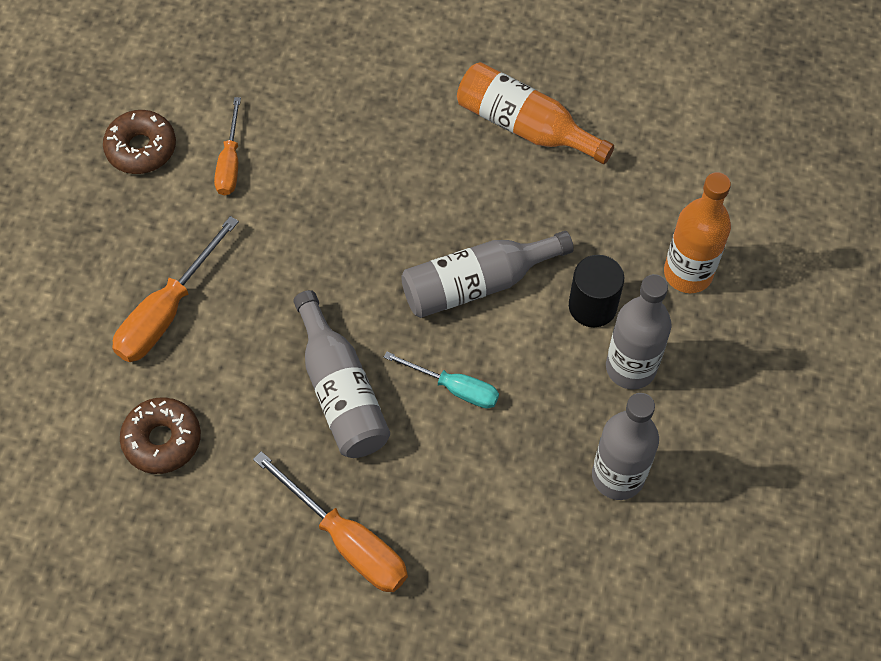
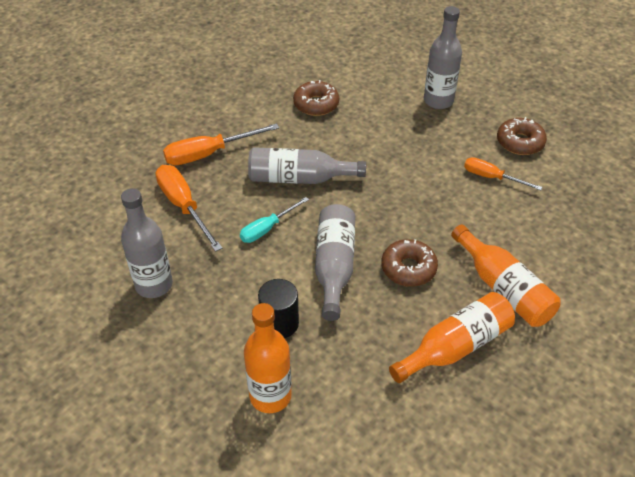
camera: 115 degrees right, 15 degrees down
(167, 312) = (395, 125): orange screwdriver -> orange screwdriver (184, 206)
(418, 103) = (503, 288): none -> orange bottle
(438, 205) = (408, 268): none -> brown donut
(630, 367) = (220, 325): grey bottle -> grey bottle (438, 101)

